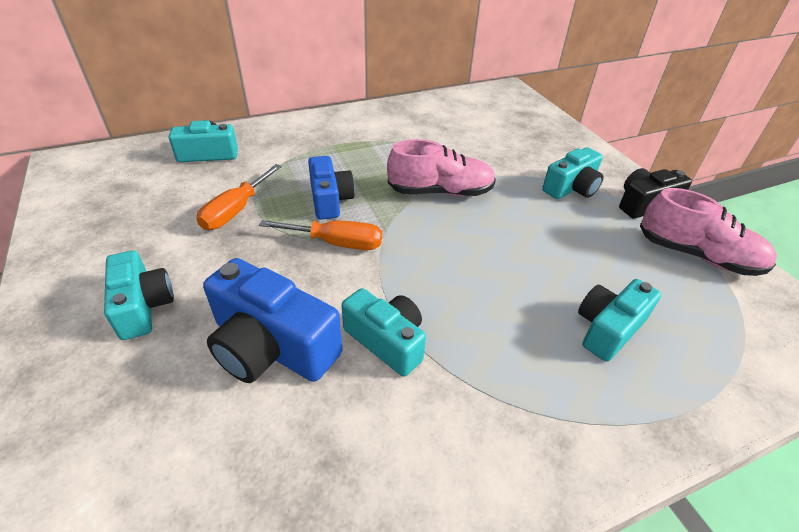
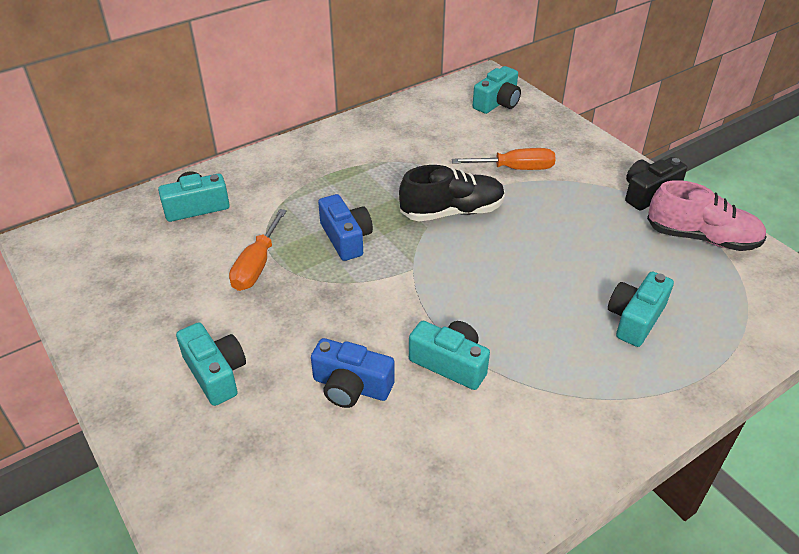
camera: 10 degrees left, 0 degrees up
(272, 346) = (351, 386): blue camera -> blue camera, size x0.66
(337, 243) = (371, 282): orange screwdriver -> orange screwdriver (515, 169)
(440, 192) = (452, 212): pink shoe -> black shoe
(571, 188) = (577, 187): turquoise camera -> turquoise camera (497, 103)

